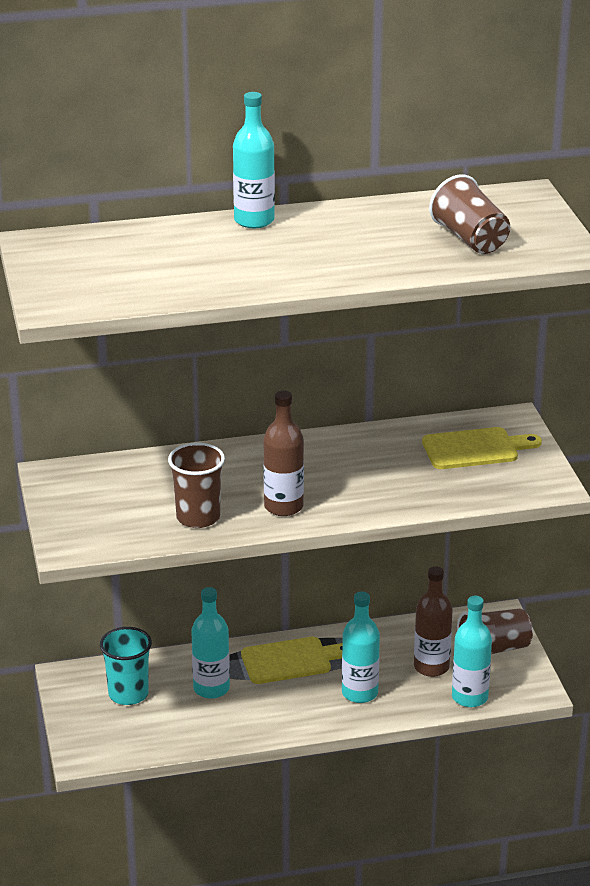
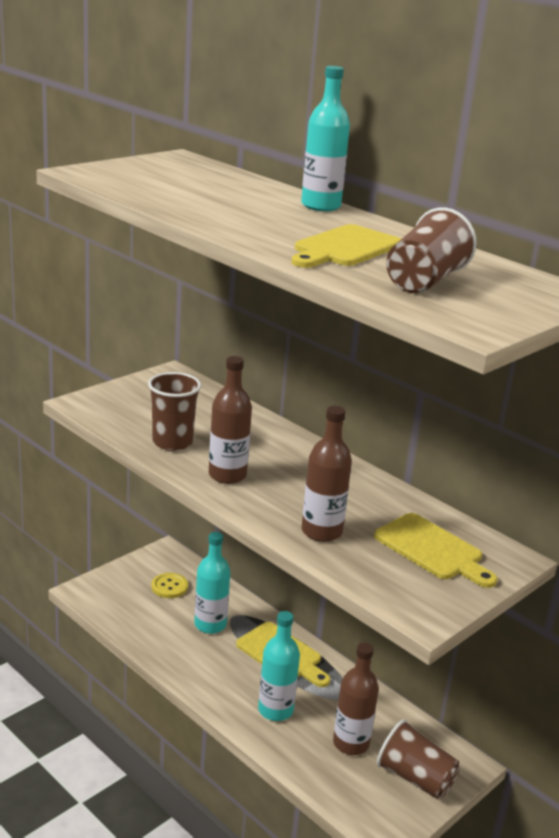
camera: 55 degrees right, 5 degrees down
(128, 694) = (169, 587): turquoise cup -> yellow button
(374, 245) = (345, 248): none -> yellow cutting board
(411, 490) = (321, 532): none -> brown bottle
(469, 697) = (332, 786): turquoise bottle -> none

